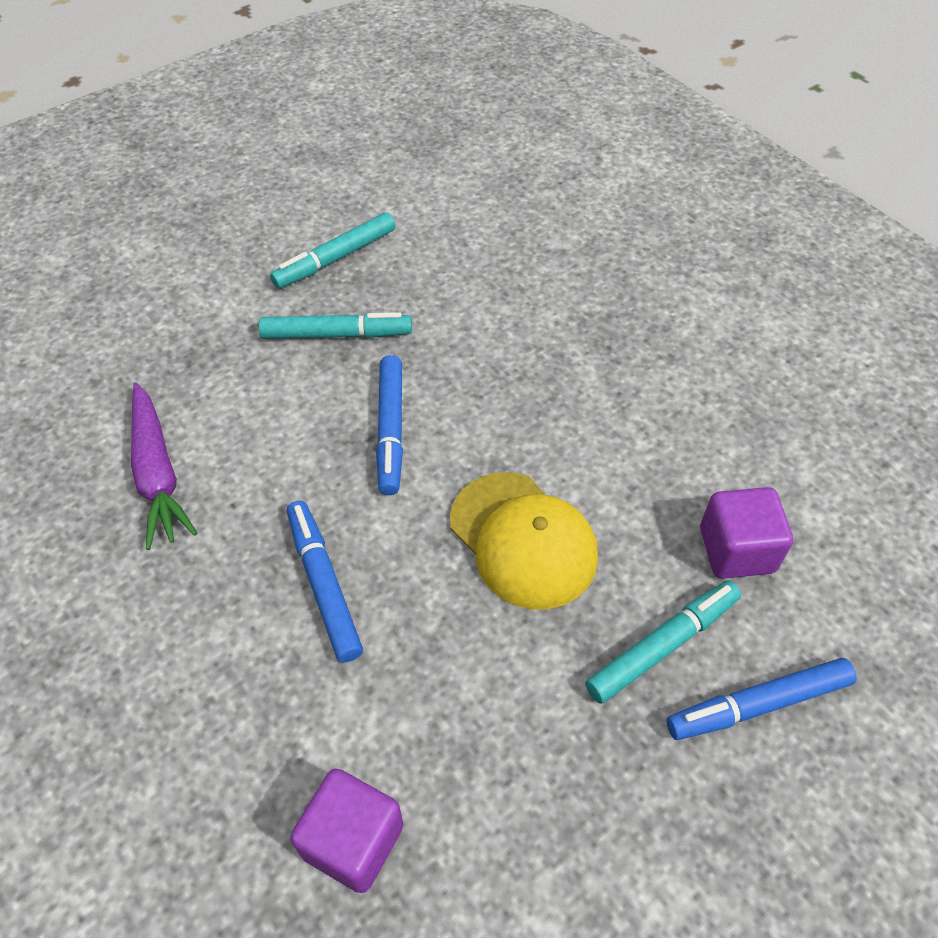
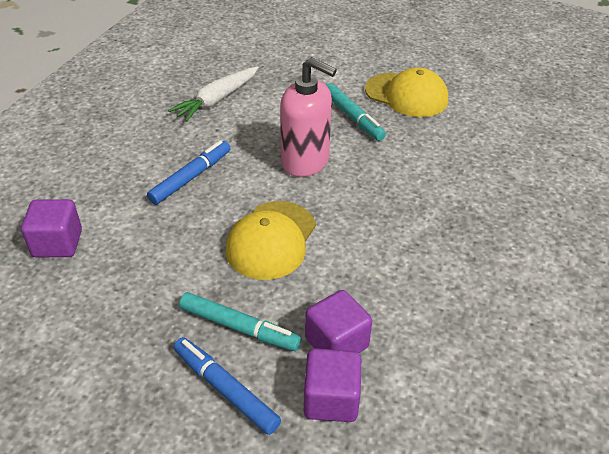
camera: 60 degrees right, 10 degrees down
(157, 474) = (217, 100): purple carrot -> white carrot
(336, 258) = (406, 95): turquoise marker -> yellow cap
(391, 430) = (305, 161): blue marker -> pink soap dispenser
(817, 595) = (331, 399): none -> purple cube

